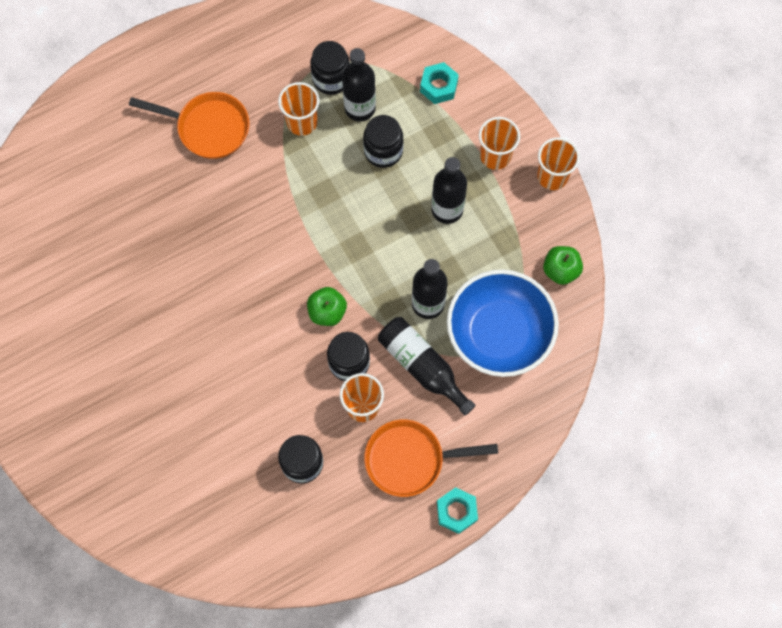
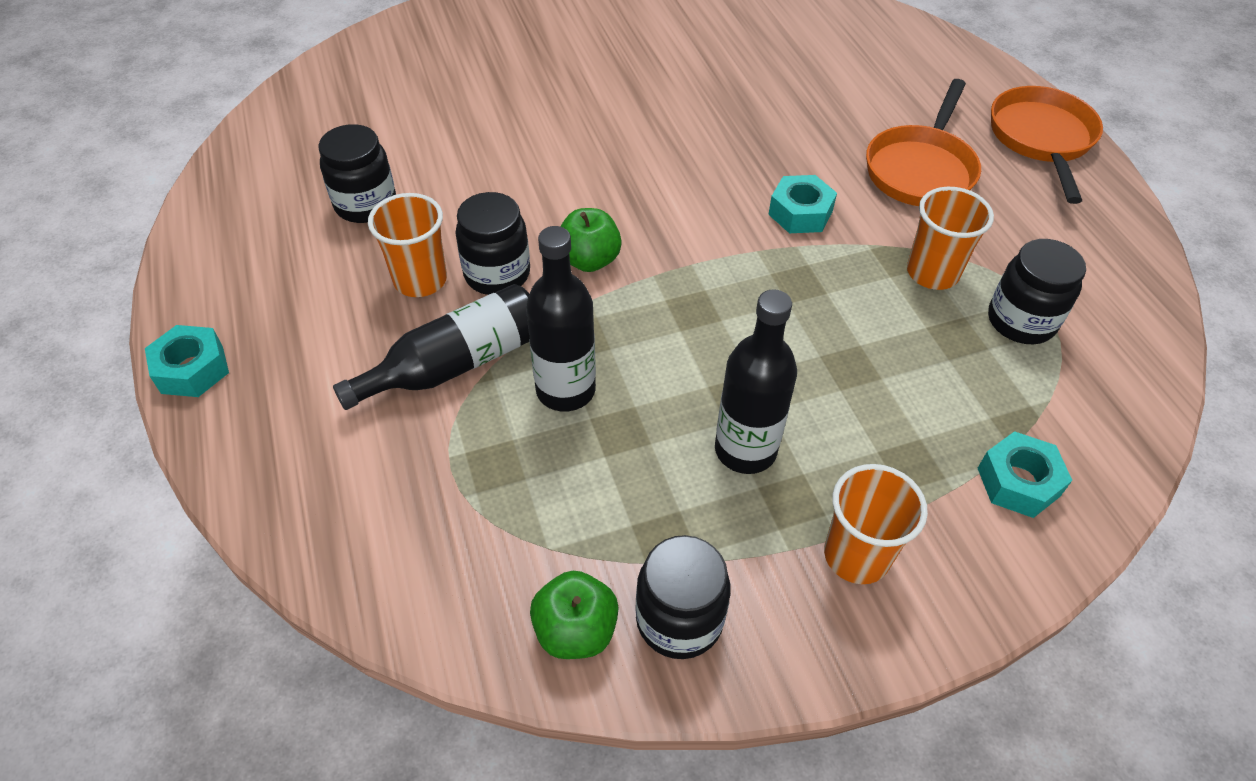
camera: 100 degrees right, 20 degrees down
(263, 196) = (800, 213): none -> turquoise nut
(360, 108) = (962, 352): black bottle -> none
(383, 151) = (874, 372): black jar -> black jar (679, 620)
(410, 459) = (308, 324): orange pan -> orange pan (1041, 139)
(499, 333) = (476, 489): blue bowl -> none
(552, 176) = (800, 662): orange cup -> none

